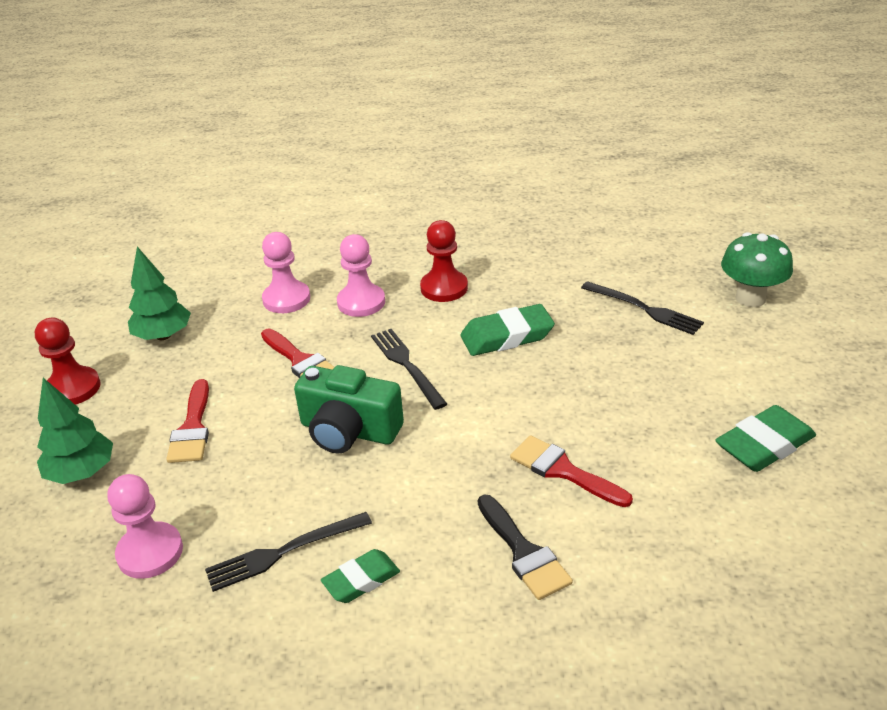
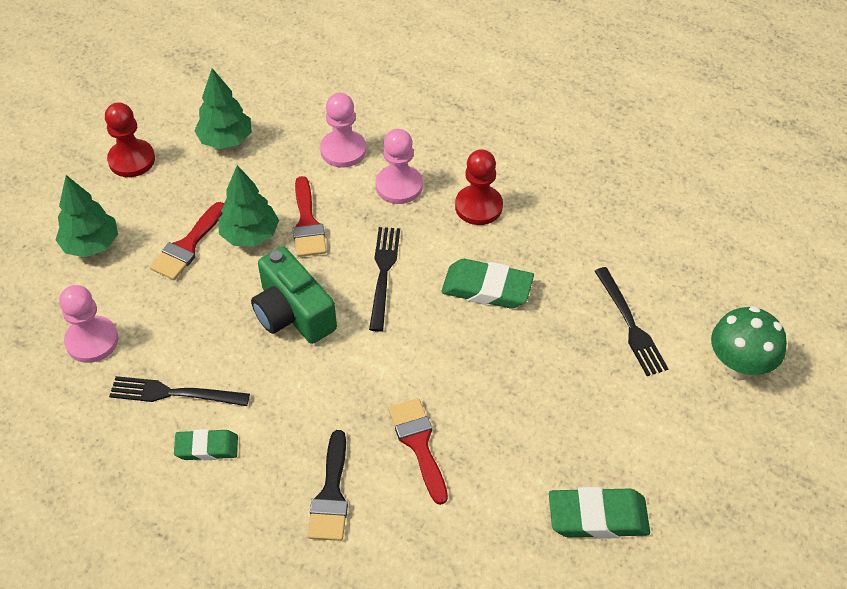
camera: 30 degrees right, 15 degrees up
(251, 393) = (250, 235): none -> green tree

